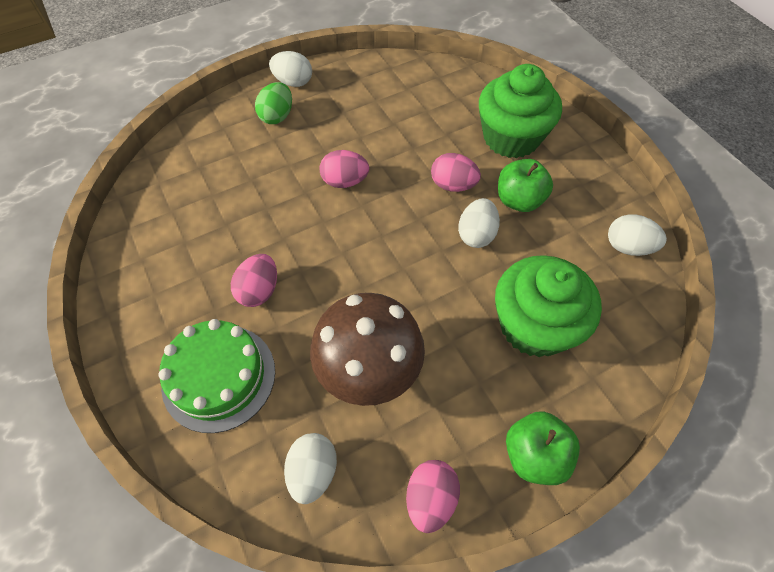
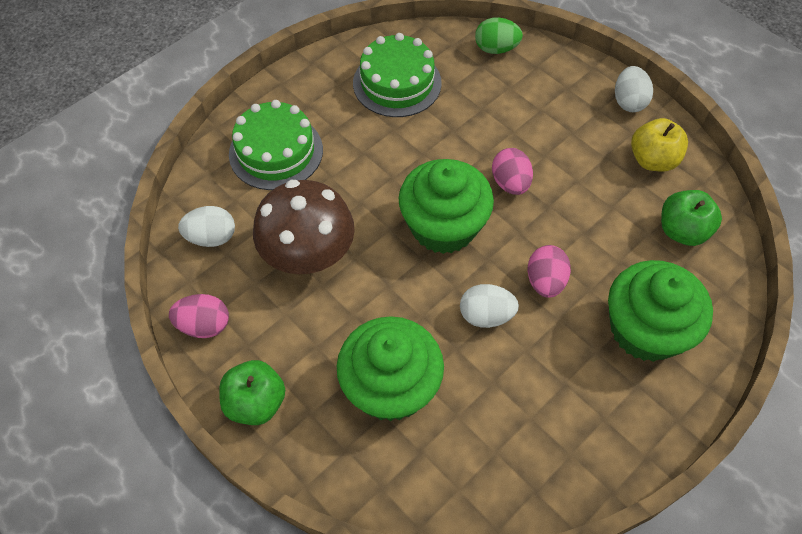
camera: 75 degrees right, 0 degrees up
(182, 239) = (397, 83): none -> green cake
(259, 291) = (362, 153): pink egg -> none
(277, 116) = (572, 103): green egg -> green egg (496, 49)
(358, 86) = (652, 160): none -> yellow apple
(374, 243) = (443, 226): none -> green cupcake
(519, 200) = (550, 351): green apple -> green apple (682, 231)
(628, 247) = (525, 478): white egg -> none

